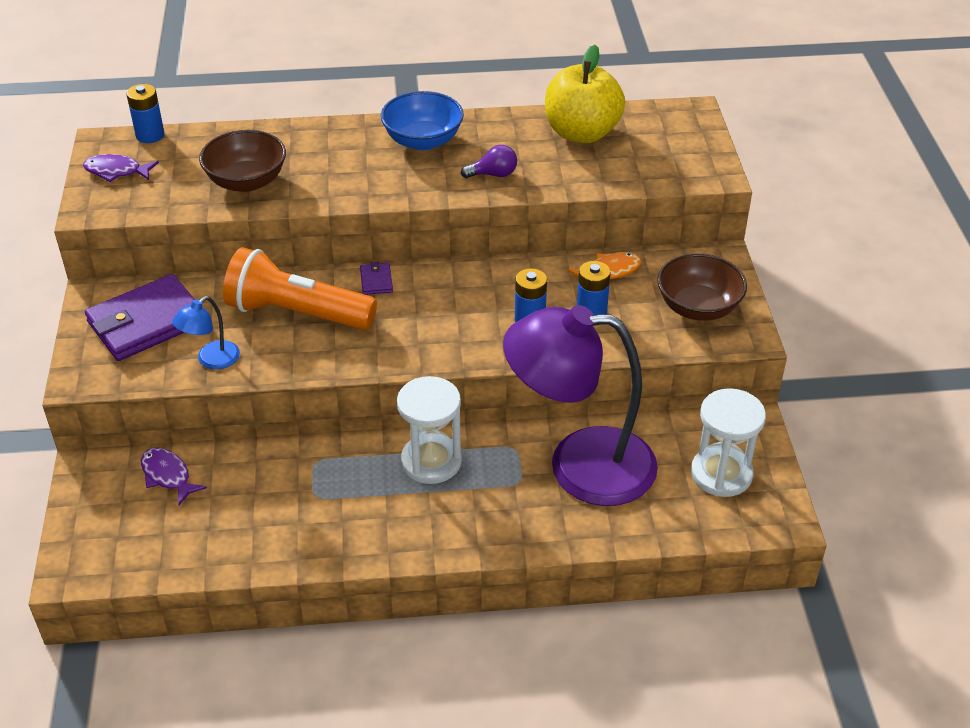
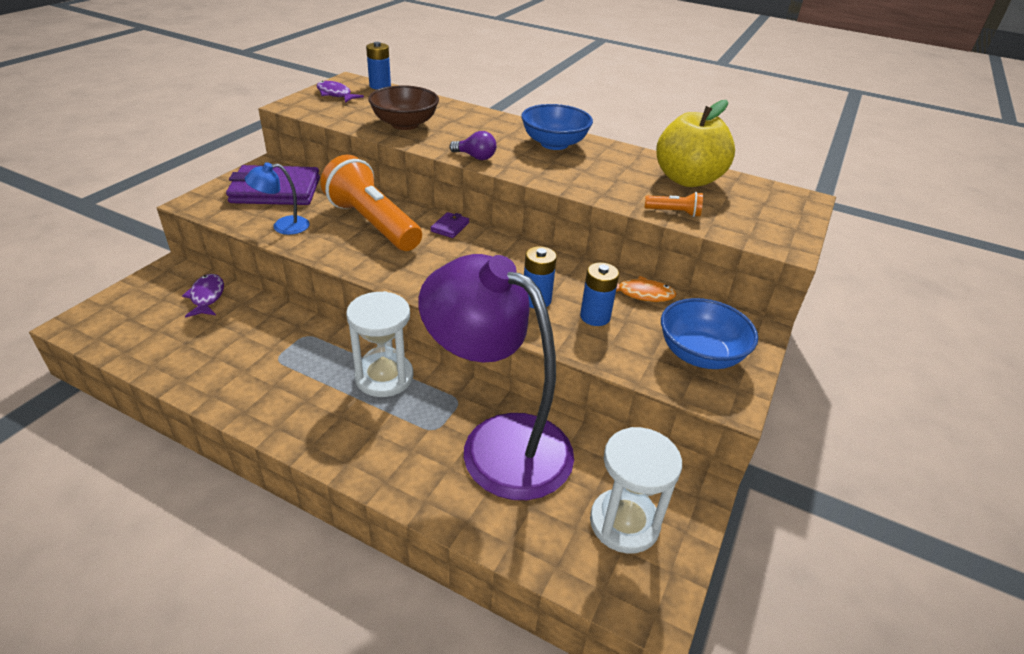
camera: 30 degrees right, 5 degrees down
(493, 174) = (585, 179): purple light bulb -> purple light bulb (475, 157)
(602, 179) = (674, 212): none -> orange flashlight
(698, 307) = (700, 354): brown bowl -> blue bowl

